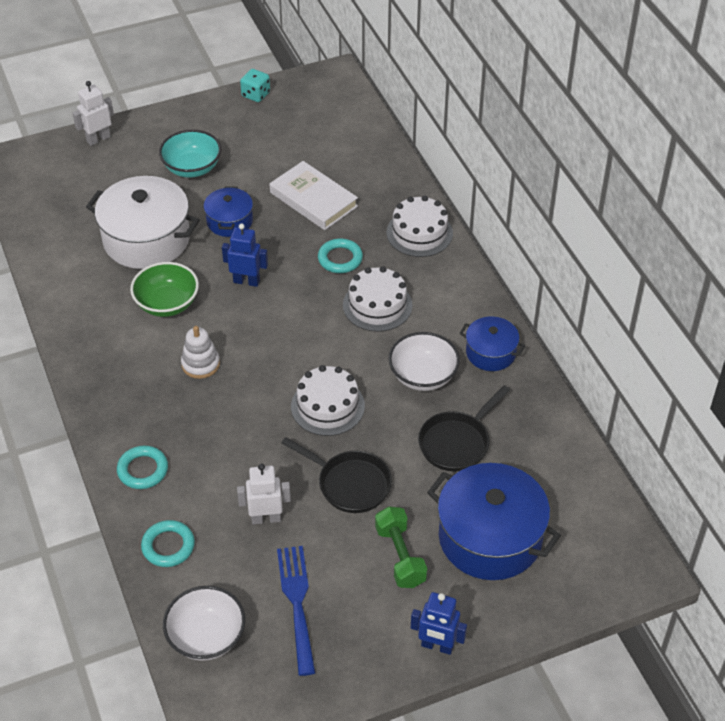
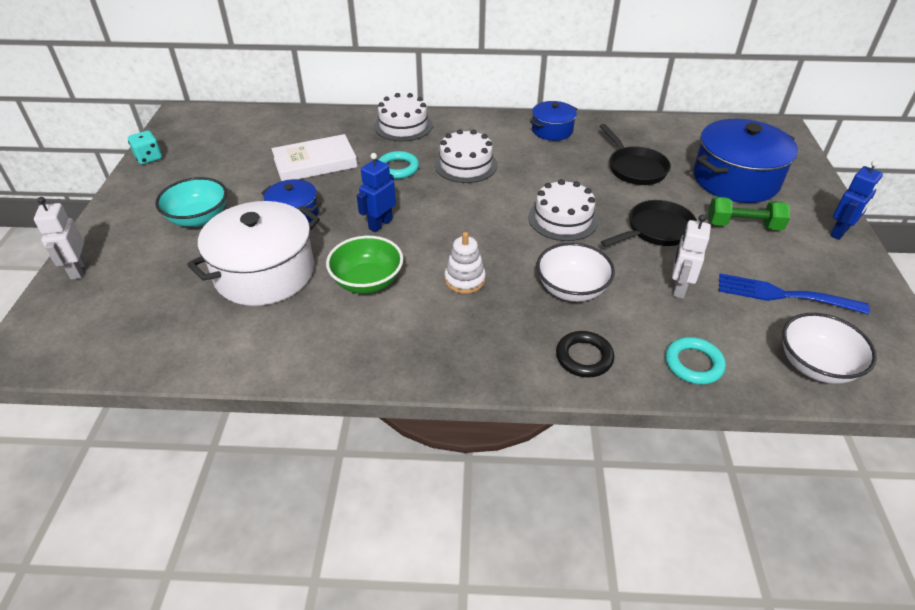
camera: 65 degrees left, 5 degrees down
(143, 470) = (584, 357): turquoise ring -> black ring
(423, 376) = (557, 164): white bowl -> white bowl (571, 289)

